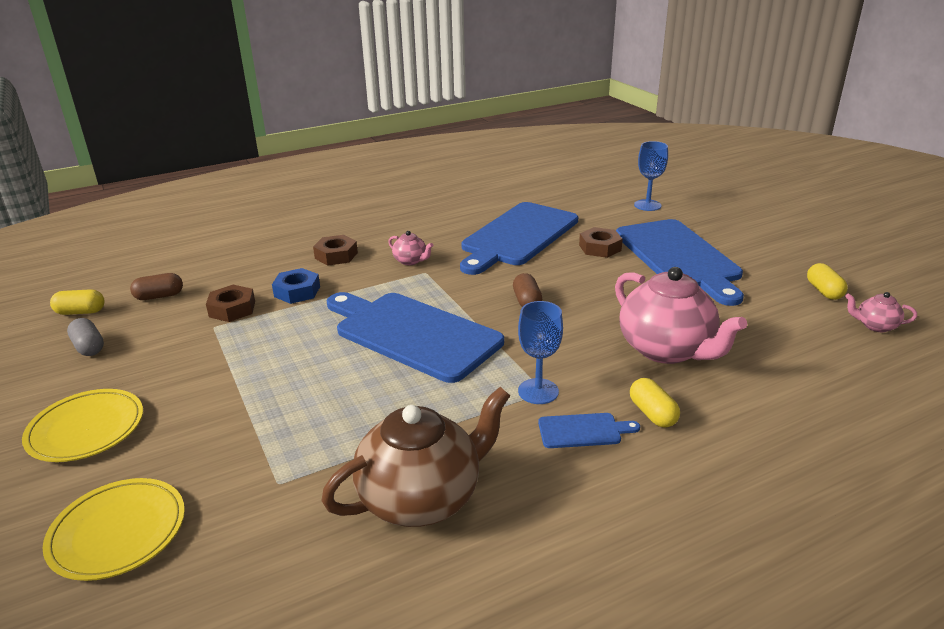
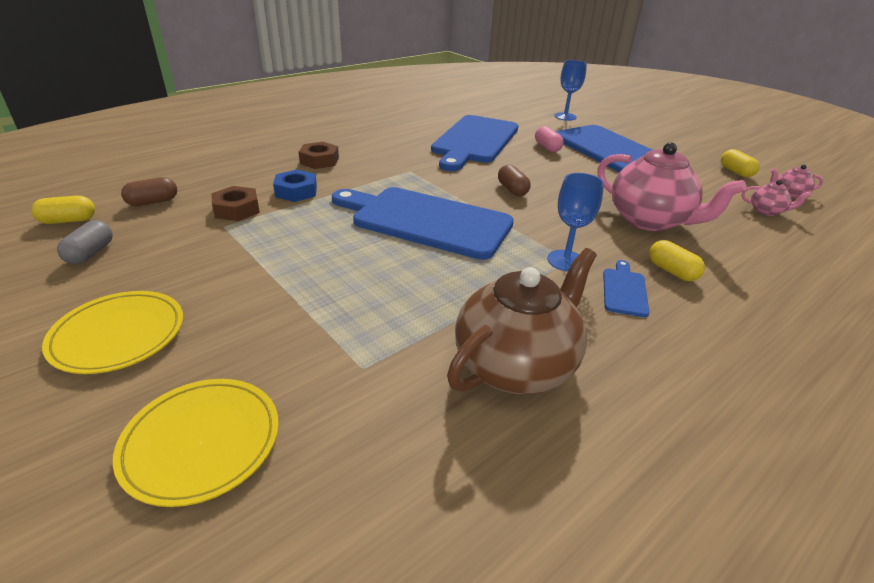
camera: 15 degrees left, 5 degrees up
(89, 347) = (90, 253): grey capsule -> grey capsule turned 60 degrees clockwise
(411, 261) = (391, 162): pink teapot -> pink teapot (767, 211)
(583, 431) = (624, 290): blue cutting board -> blue cutting board turned 60 degrees counterclockwise
(600, 248) = (547, 147): brown nut -> pink capsule

